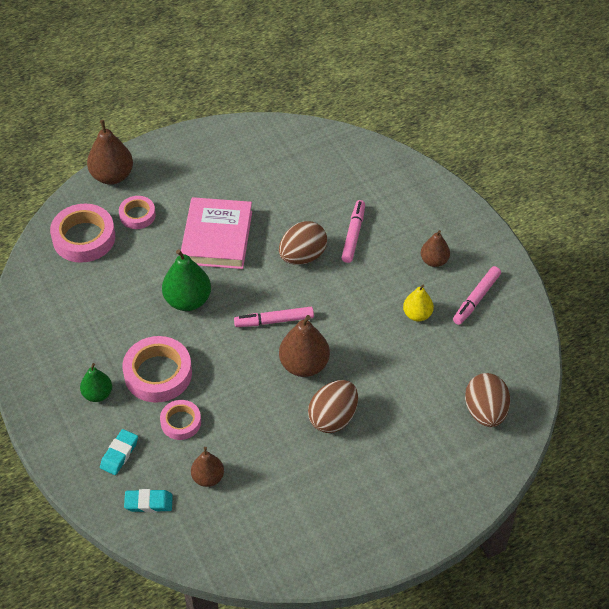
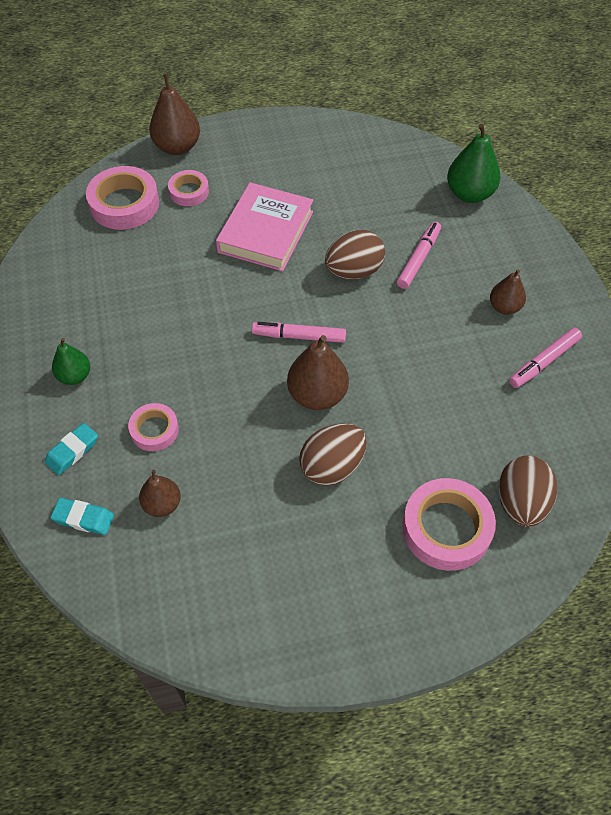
camera: 15 degrees right, 5 degrees up
(158, 374) = (149, 368): pink tape -> pink tape (446, 528)
(188, 300) = (210, 293): green pear -> green pear (469, 194)
(417, 314) = (468, 365): yellow pear -> none

